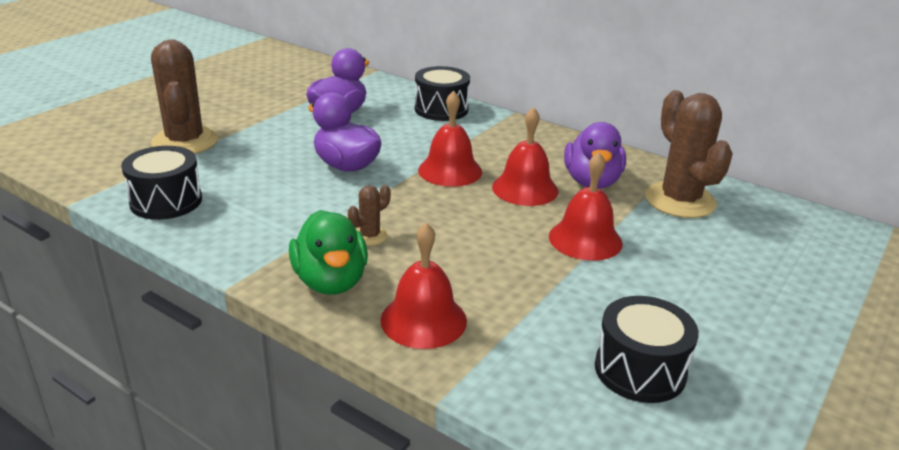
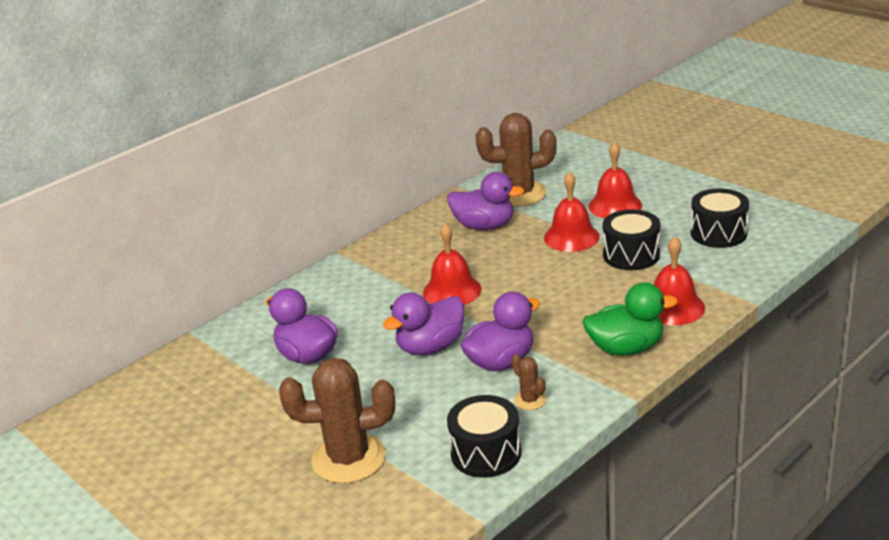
camera: 75 degrees left, 0 degrees up
(315, 203) = (501, 362): none -> purple duck
(370, 236) = (560, 331): brown cactus -> brown cactus (530, 400)
(441, 109) = (317, 292): black drum -> black drum (631, 255)
(525, 189) = (491, 256): red bell -> red bell (615, 205)

